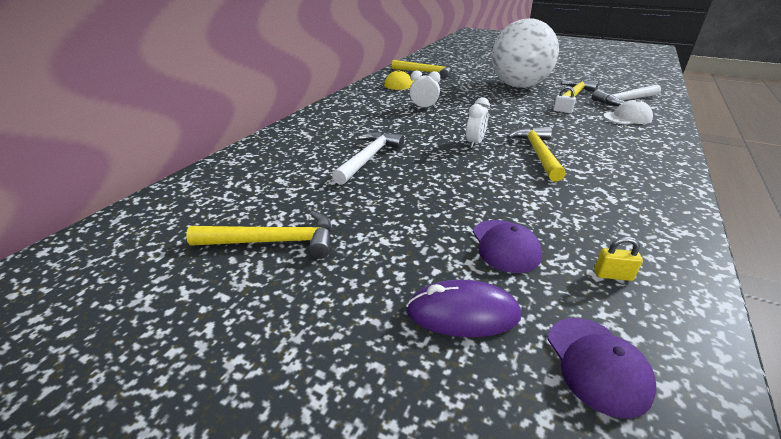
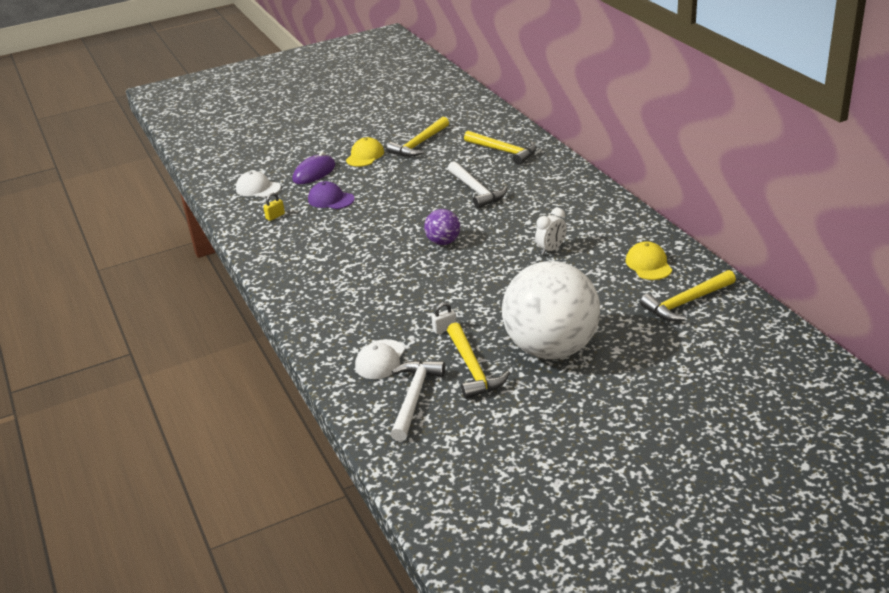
camera: 130 degrees right, 0 degrees up
(352, 282) = (365, 156): none -> yellow cap
(474, 143) = (443, 242): white clock -> purple ball
(538, 153) = (391, 261): yellow hammer -> yellow hammer (504, 151)
(597, 364) = (258, 188): purple cap -> white cap

